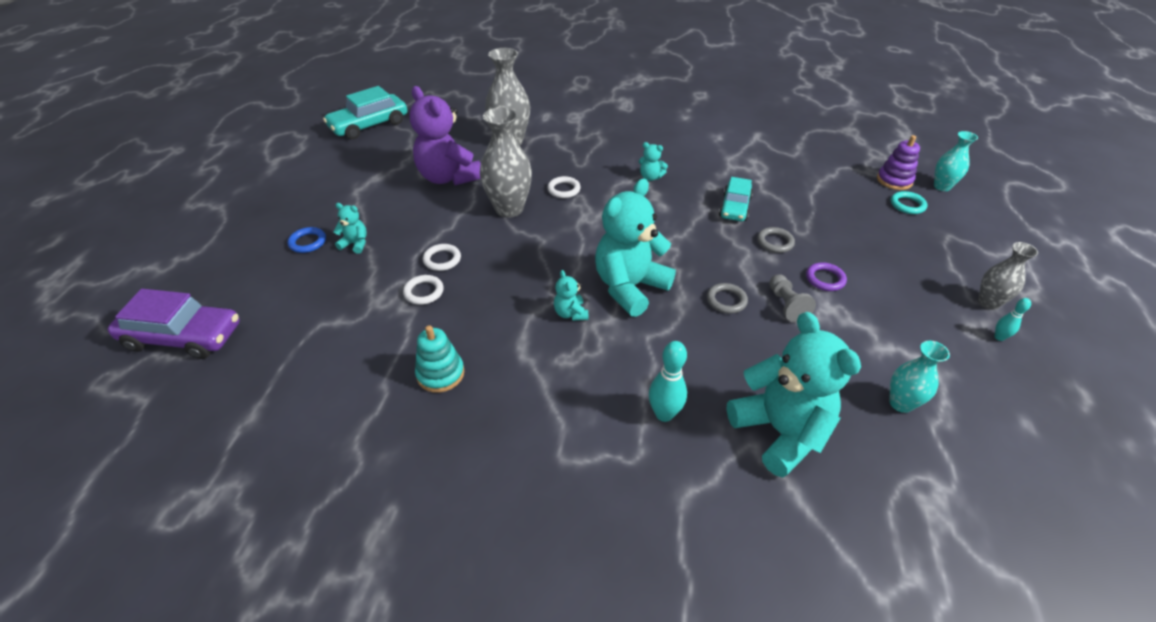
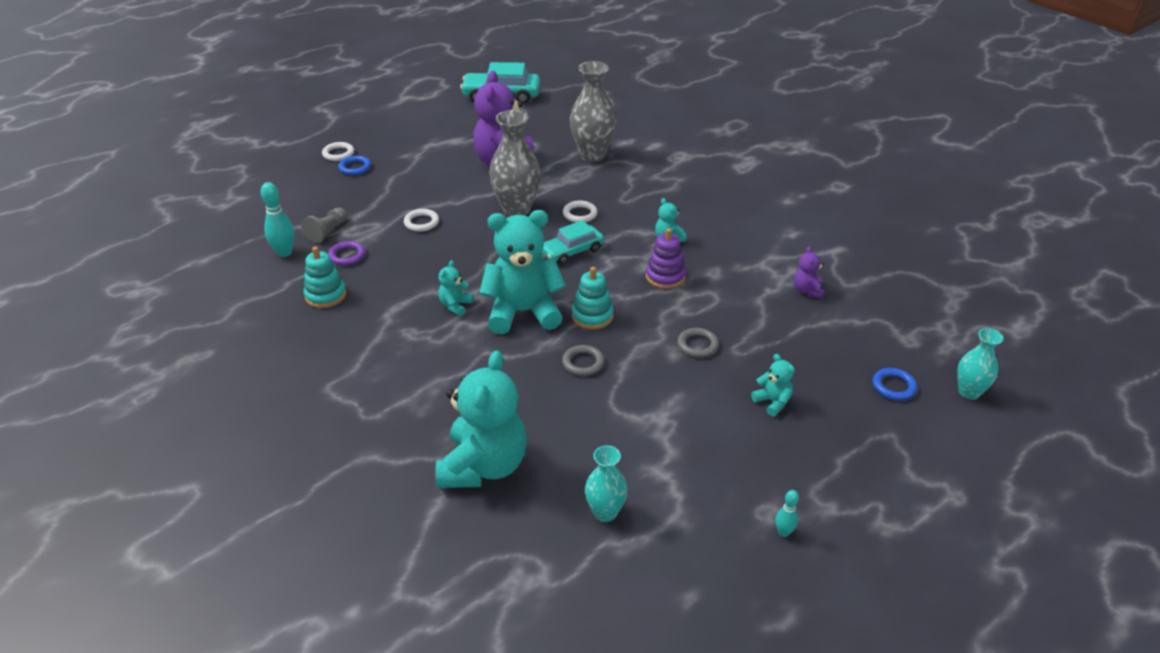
camera: 40 degrees right, 5 degrees down
(183, 337) = (223, 194): purple car -> none
(355, 244) = (381, 183): turquoise teddy bear -> turquoise teddy bear (772, 402)
(424, 292) = (382, 238): white ring -> white ring (338, 154)
(664, 414) = (423, 404): turquoise bowling pin -> turquoise bowling pin (284, 253)
(682, 261) = (592, 316): none -> turquoise stacking toy
(734, 207) = (707, 299): turquoise car -> turquoise car (572, 251)
(780, 170) = (807, 290): none -> purple teddy bear
(786, 305) = (627, 394): grey pawn -> grey pawn (327, 231)
(825, 279) = (694, 396): purple ring -> purple ring (347, 256)
(894, 180) = (920, 359): purple stacking toy -> purple stacking toy (665, 277)
(907, 205) = (893, 387): turquoise ring -> blue ring
(988, 303) = (825, 504): grey vase -> none

